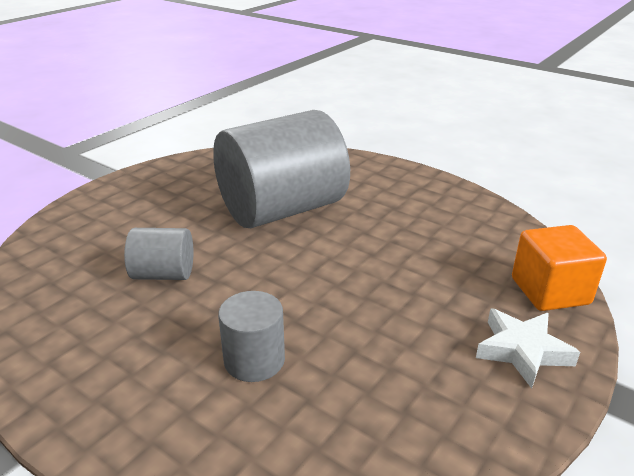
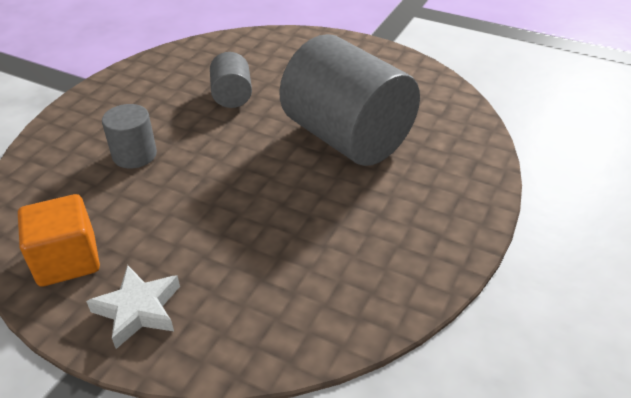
camera: 80 degrees right, 10 degrees up
(550, 291) = (234, 343): orange cube -> orange cube (67, 260)

